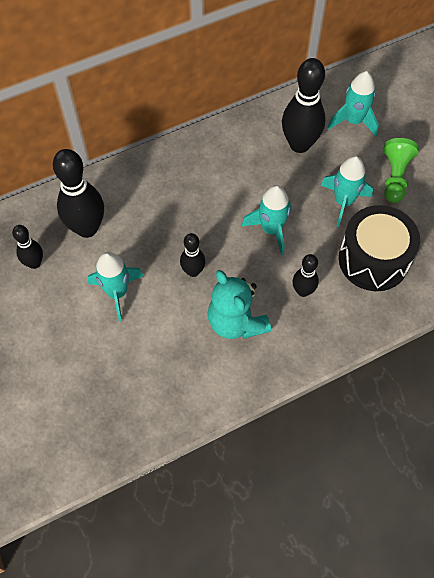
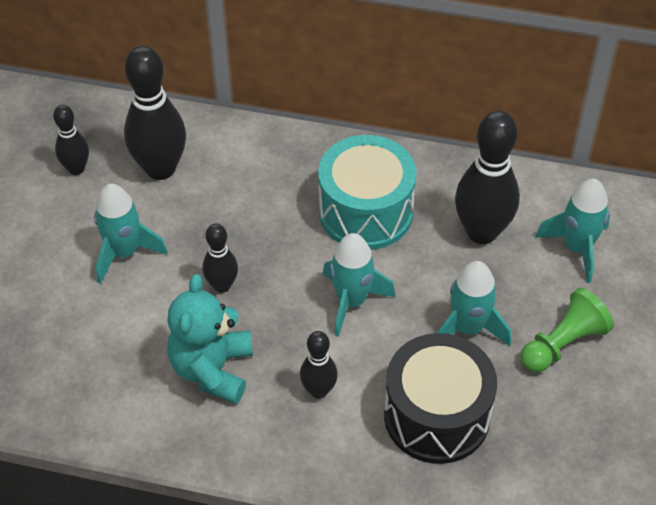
camera: 40 degrees right, 10 degrees down
(229, 174) = (366, 212): none -> turquoise drum

